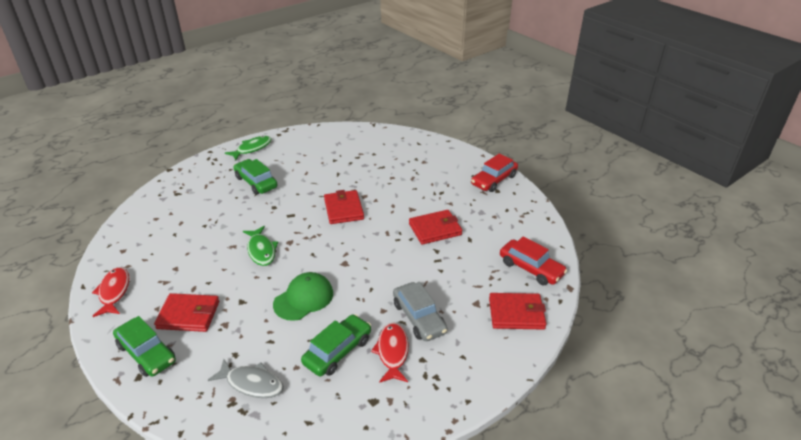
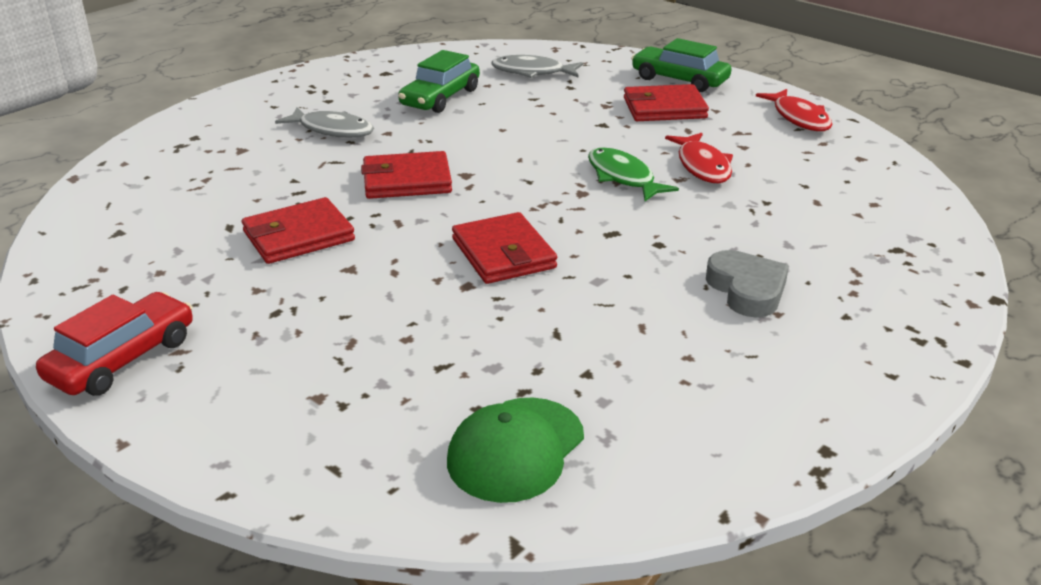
camera: 170 degrees right, 5 degrees down
(252, 149) = (854, 384): green fish -> none
(256, 182) = (747, 290): green car -> grey heart
(303, 298) = (512, 133): green cap -> green cap (516, 449)
(392, 352) = (367, 102): red fish -> red fish (702, 166)
(419, 318) = (332, 130): grey car -> grey fish
(516, 313) = (182, 145): red wallet -> red wallet (407, 180)
(531, 268) = (127, 195): red car -> none

